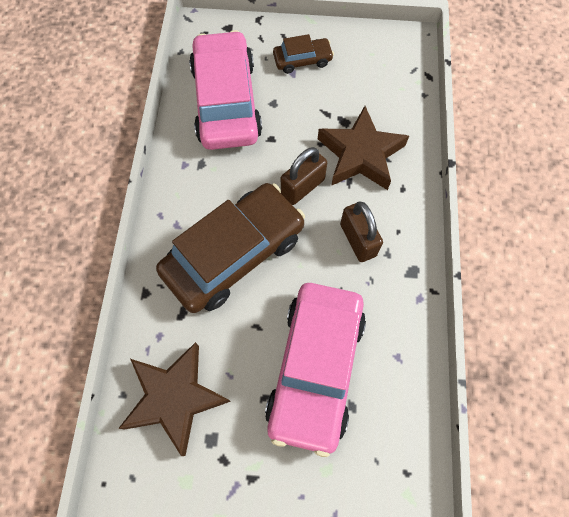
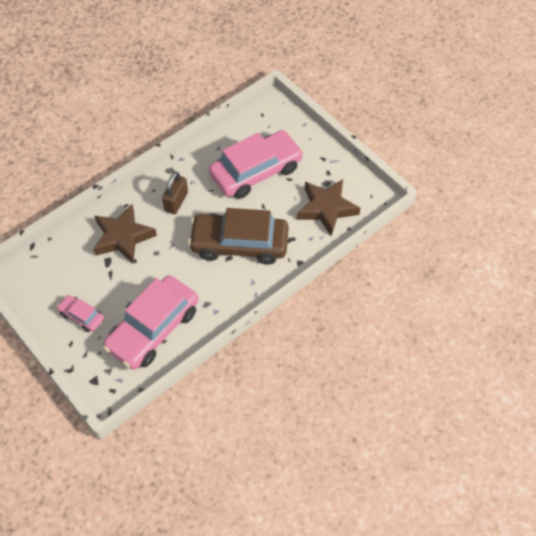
camera: 135 degrees left, 10 degrees down
(302, 60) = (81, 316): brown car -> pink car
(303, 187) = (170, 246): brown padlock -> none

